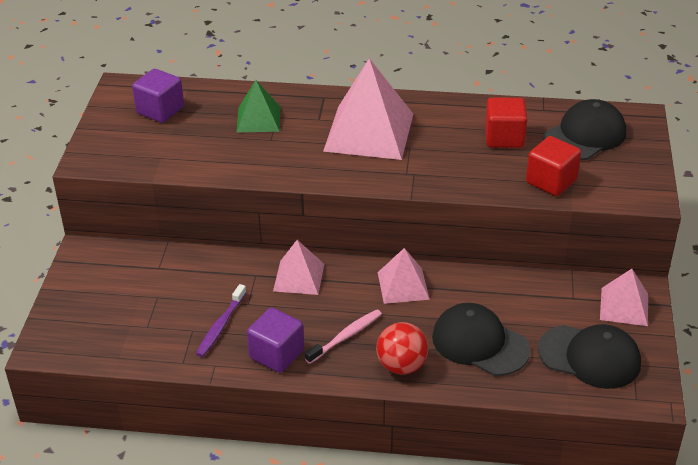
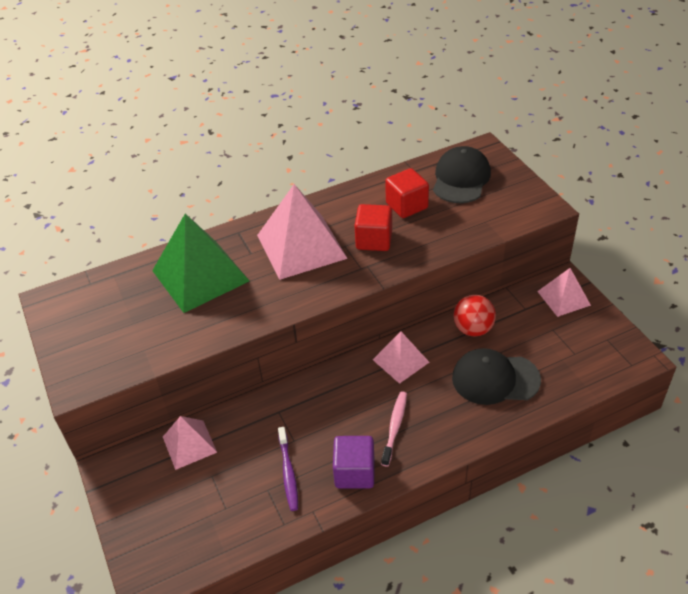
camera: 30 degrees left, 5 degrees up
(160, 110) = (105, 306): purple cube -> none
(258, 119) = (200, 275): green pyramid -> green pyramid, size x1.81
(299, 277) = (315, 395): pink pyramid -> pink pyramid (189, 444)
(401, 366) = (456, 428): red ball -> red ball (473, 329)
(551, 181) = (471, 225): red cube -> red cube (374, 240)
(589, 357) = (576, 349): black cap -> none

